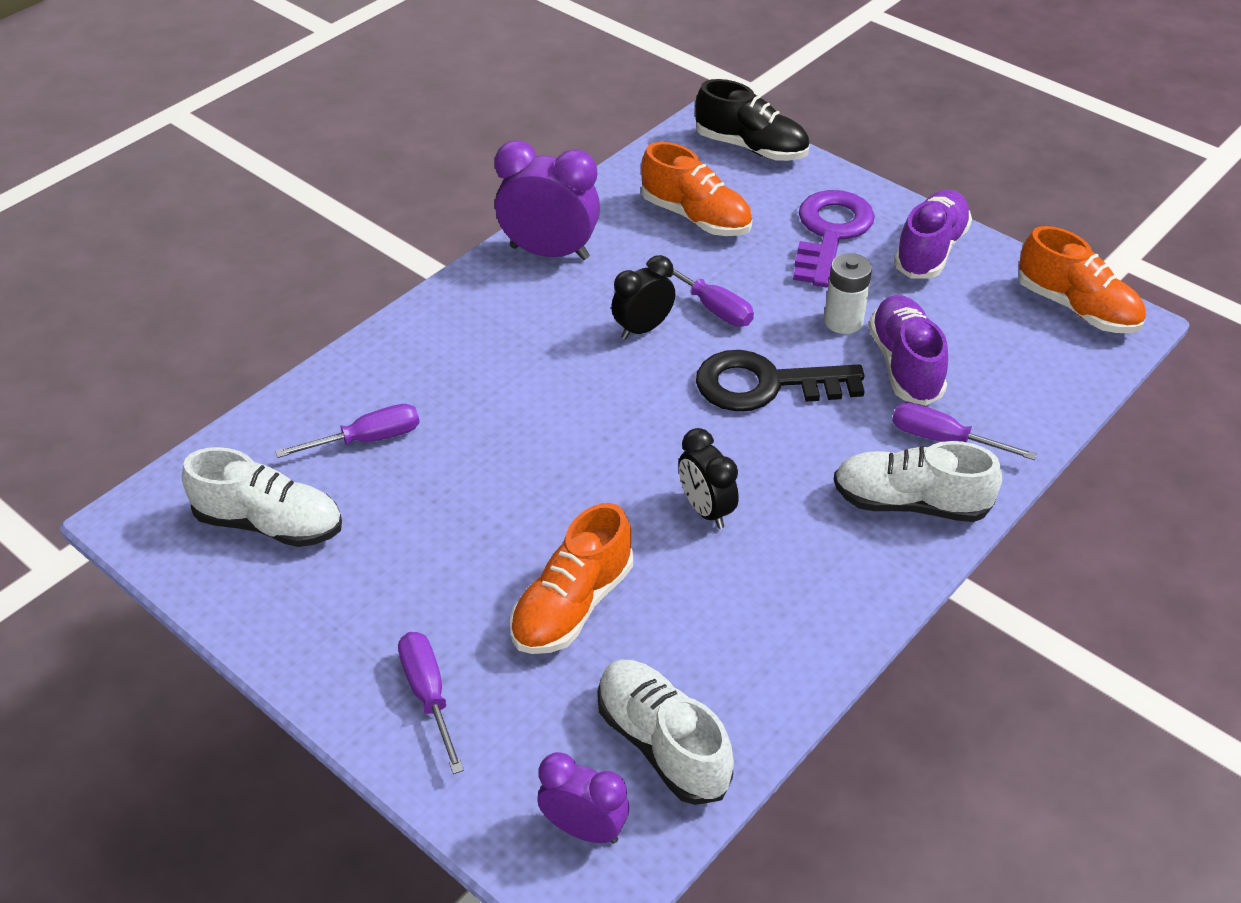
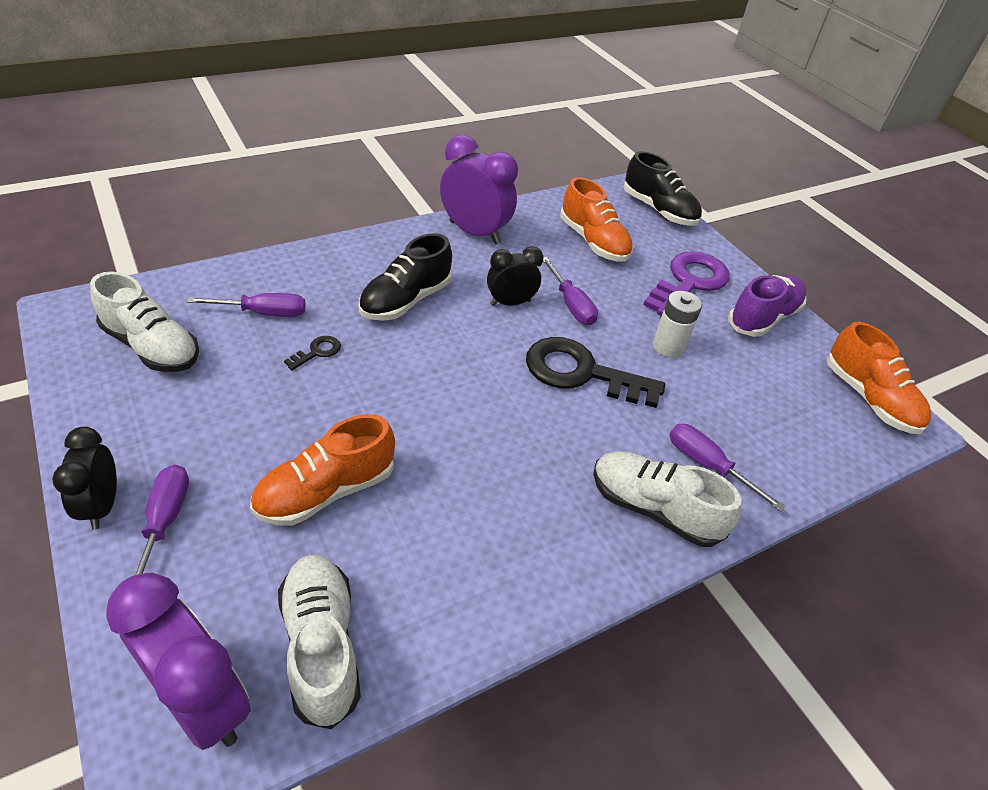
camera: 15 degrees right, 0 degrees up
(462, 463) = (317, 352): none -> black key
(522, 367) = (405, 300): none -> black shoe
(584, 829) = (203, 701): purple clock -> purple clock, size x1.62
(706, 510) = (479, 453): black clock -> black clock (102, 505)
(905, 365) = (702, 395): purple shoe -> none

